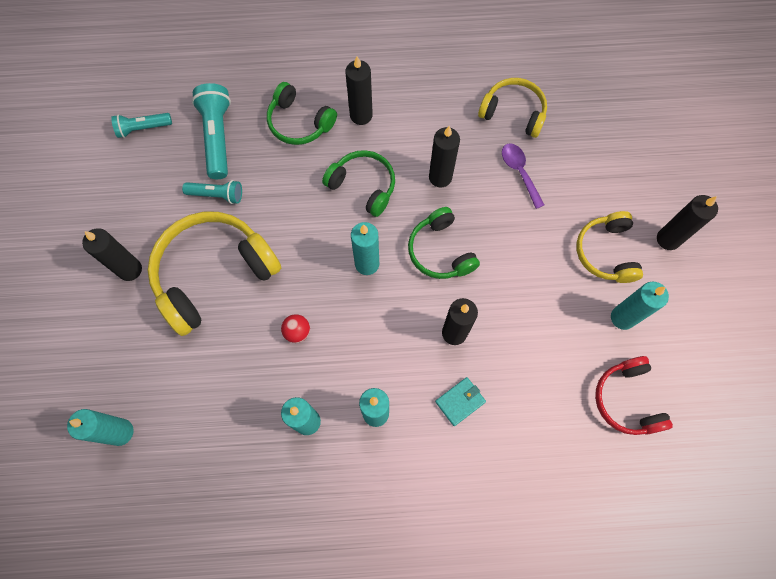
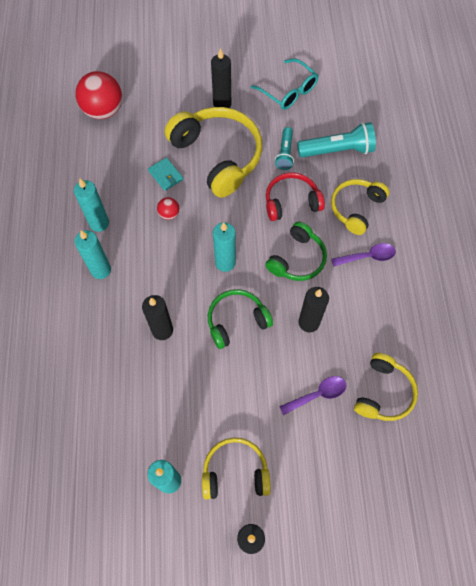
camera: 90 degrees right, 5 degrees down
(120, 187) = (289, 91): none -> turquoise glasses
(120, 432) = (103, 110): turquoise candle -> red ball
(143, 128) = (341, 100): turquoise flashlight -> none
(299, 122) = (356, 208): green headphones -> yellow headphones
(361, 115) = (367, 256): black candle -> purple spoon
(460, 401) = (104, 333): turquoise wallet -> turquoise wallet (166, 175)
(627, 400) = (93, 476): red headphones -> red headphones (291, 202)

